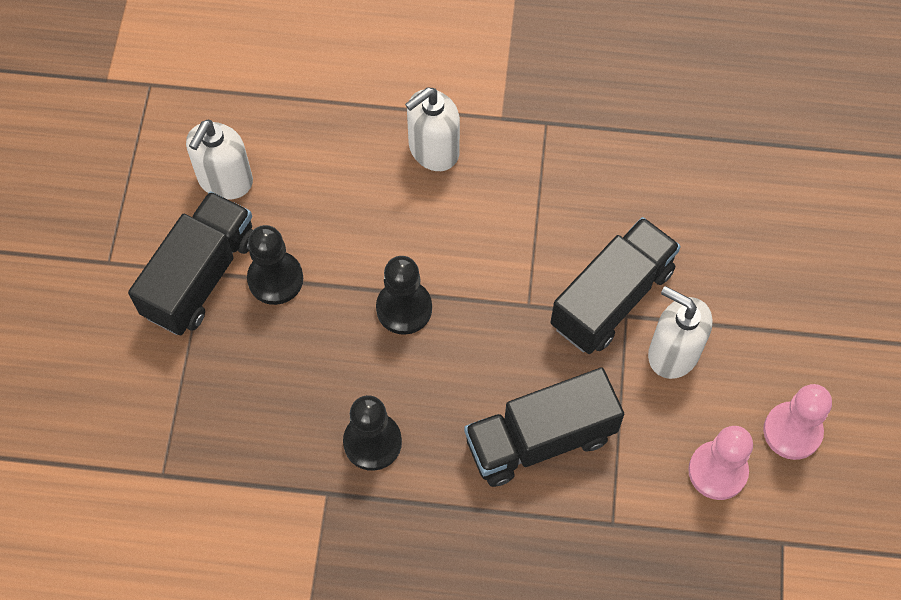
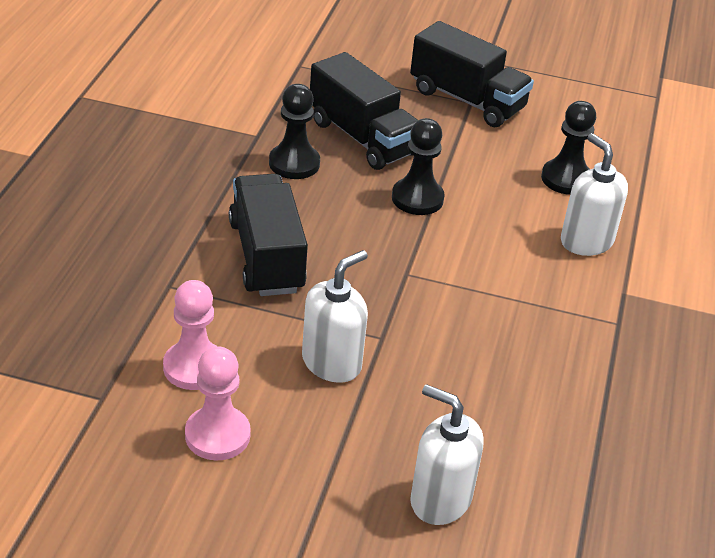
camera: 95 degrees right, 25 degrees down
(225, 180) = (559, 122): white soap dispenser -> white soap dispenser (440, 500)
(275, 279) = (458, 135): black pawn -> black pawn (566, 179)
(612, 298) = (403, 331): black truck -> black truck (362, 138)

